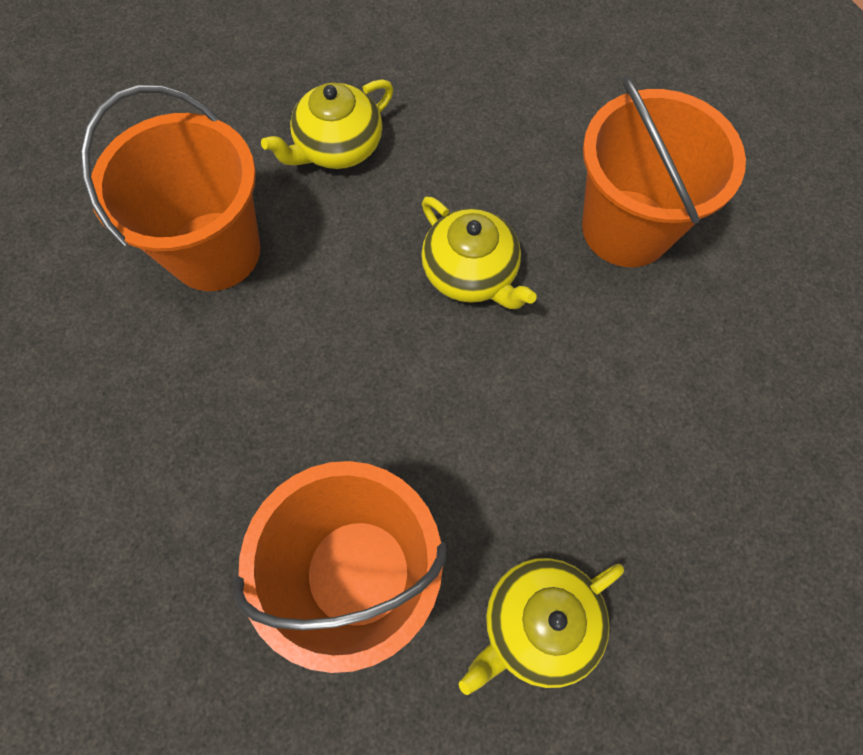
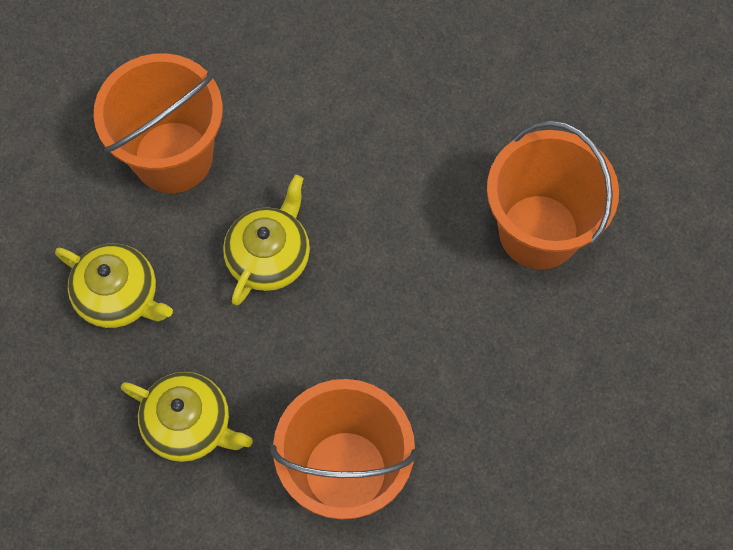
camera: 115 degrees left, 0 degrees up
(538, 623) = (509, 112): yellow teapot -> yellow teapot (119, 296)

